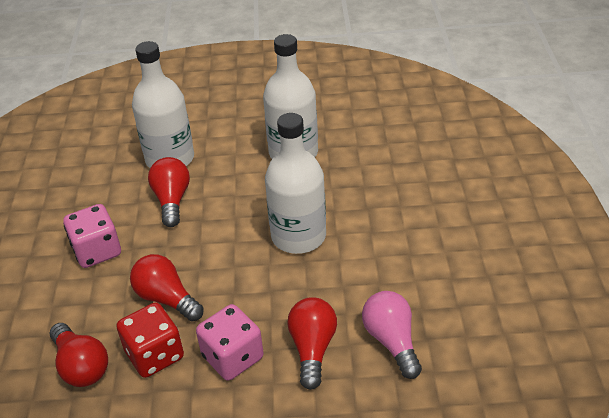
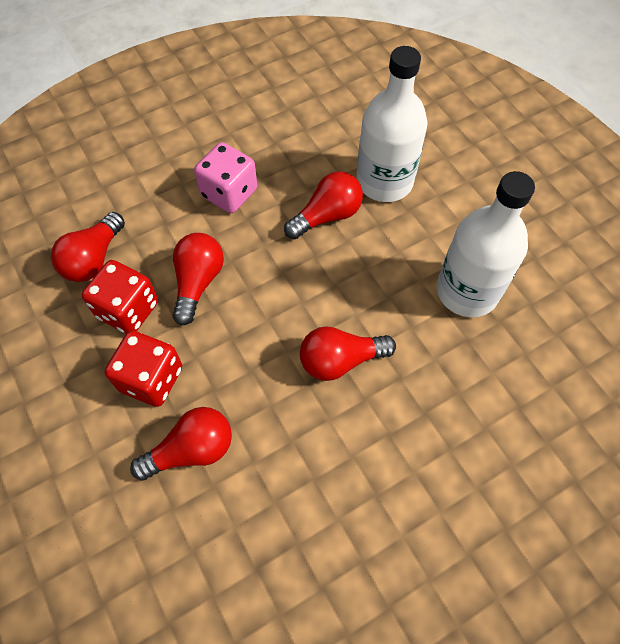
camera: 60 degrees right, 20 degrees up
(232, 357) = (151, 379): pink dice -> red dice
(298, 236) = (340, 360): white bottle -> red light bulb
(391, 341) = (235, 530): pink light bulb -> none

